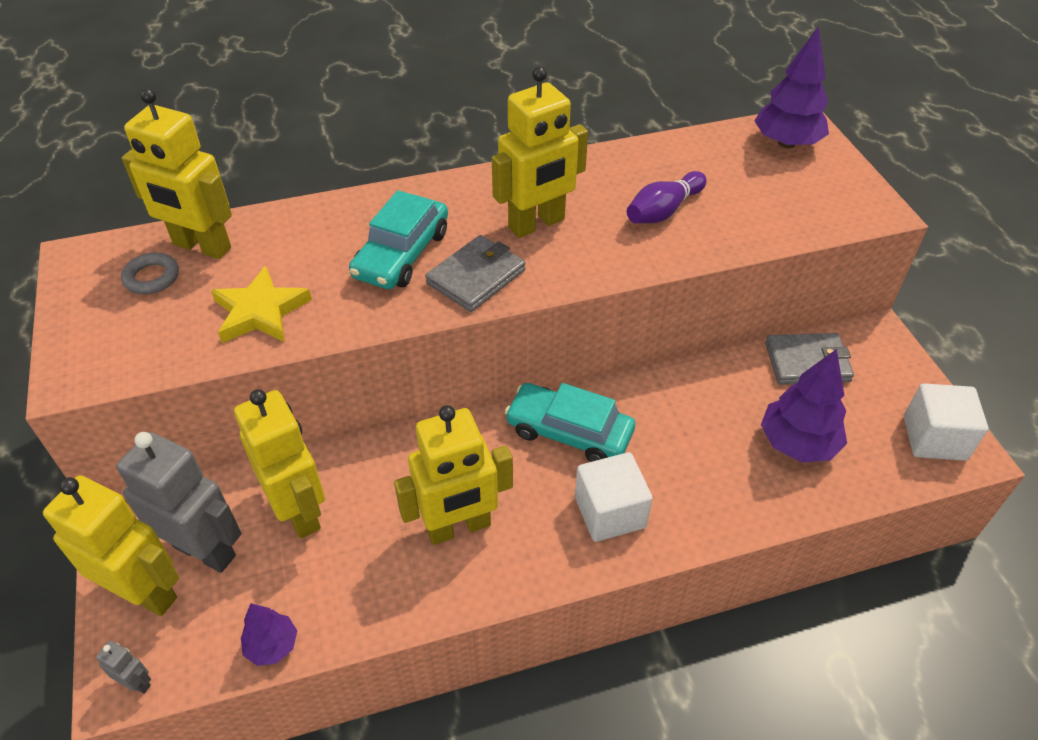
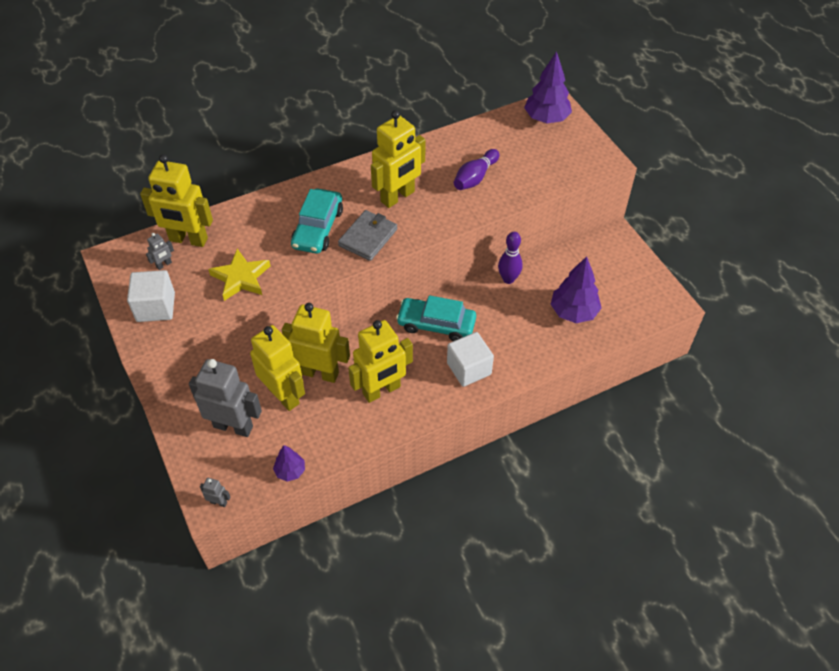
camera: 10 degrees left, 5 degrees up
(145, 592) = (206, 455): yellow robot -> yellow robot (320, 373)
(152, 277) = (164, 265): grey ring -> grey robot
(696, 377) = (508, 279): none -> purple bowling pin
(807, 362) = (575, 260): grey wallet -> none
(934, 438) = (653, 297): white cube -> white cube (156, 307)

